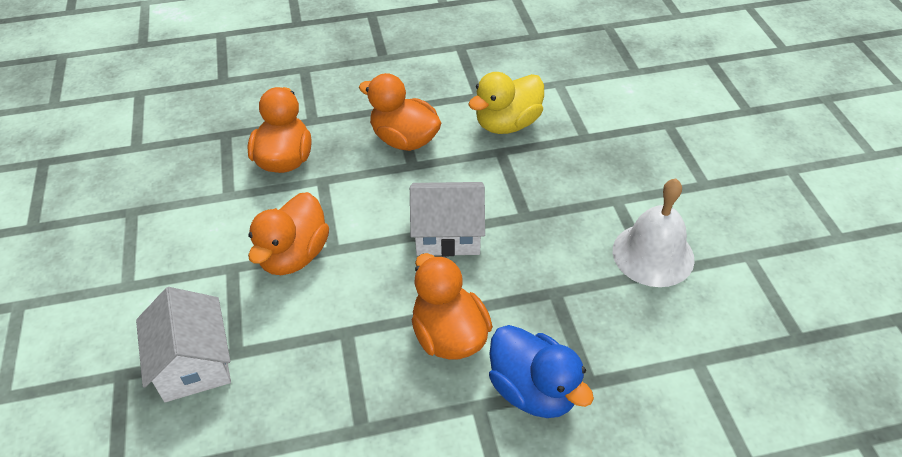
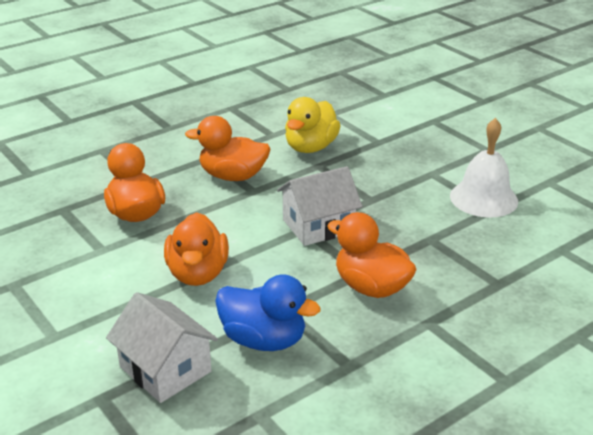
camera: 25 degrees left, 15 degrees down
(533, 390) = (462, 301): blue duck -> blue duck (264, 340)

